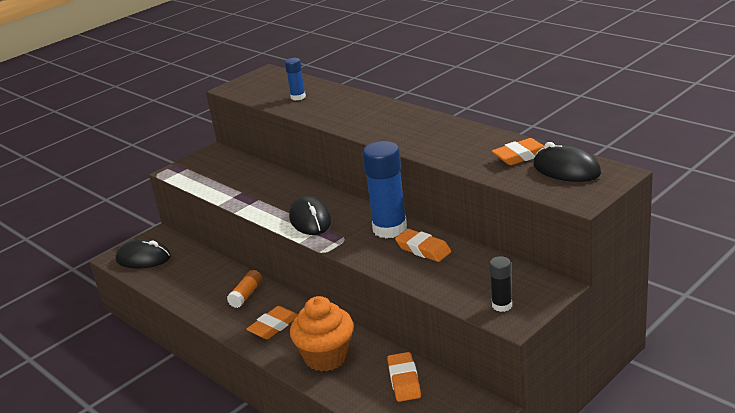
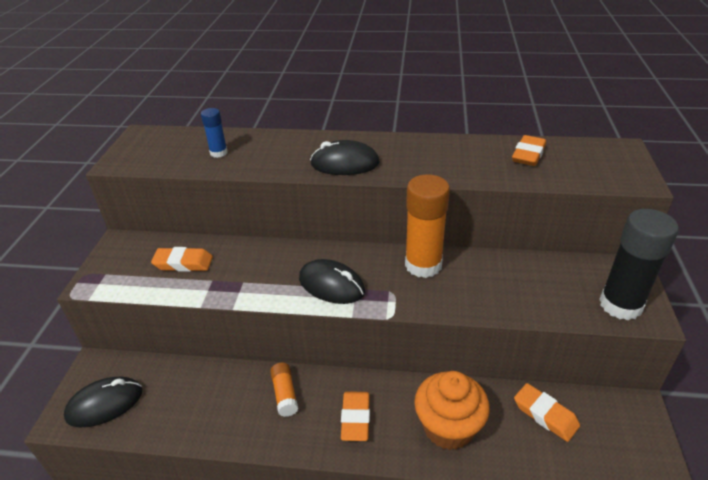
camera: 40 degrees left, 10 degrees up
(390, 229) = (423, 265): blue glue stick -> orange glue stick
(423, 249) = (481, 275): orange eraser -> orange eraser (183, 263)
(502, 305) = (620, 305): black glue stick -> black glue stick, size x1.98
(566, 169) = (583, 156): black mouse -> black mouse (345, 164)

